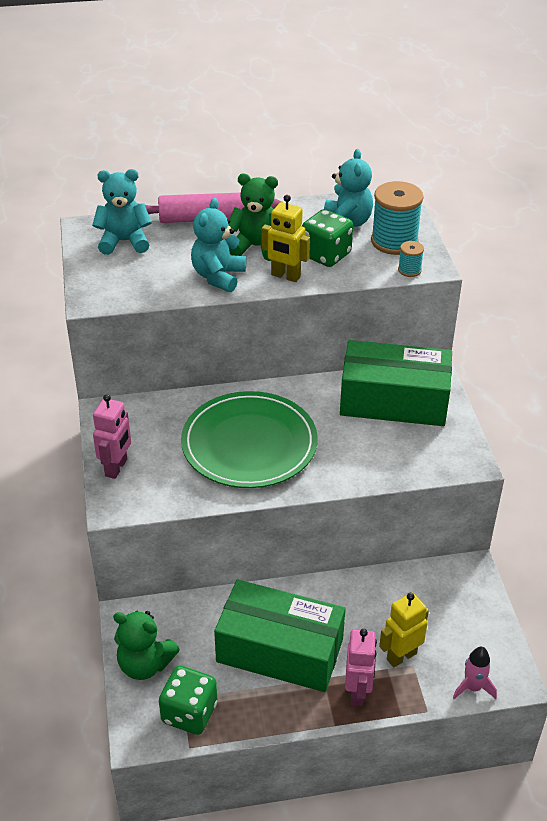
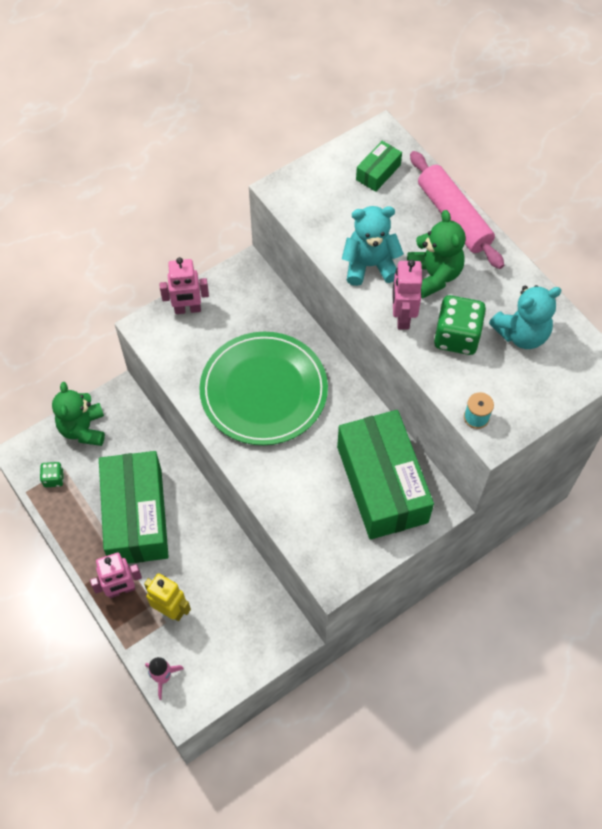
camera: 65 degrees right, 20 degrees up
(124, 242) = (378, 172): turquoise teddy bear -> green box
(189, 713) = (53, 478): green dice -> green dice, size x0.54
(285, 276) = (402, 317): yellow robot -> pink robot
(394, 241) = (517, 387): turquoise spool -> none

